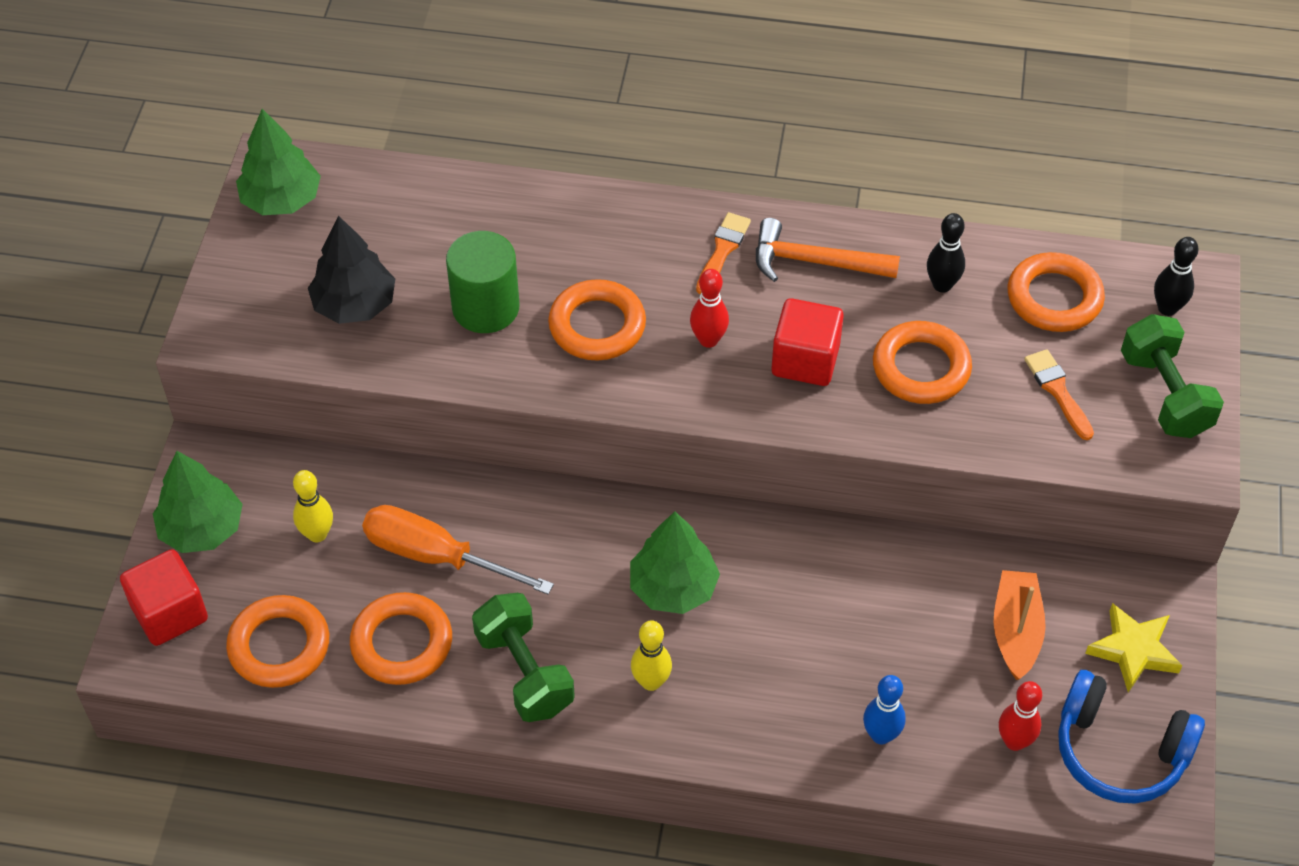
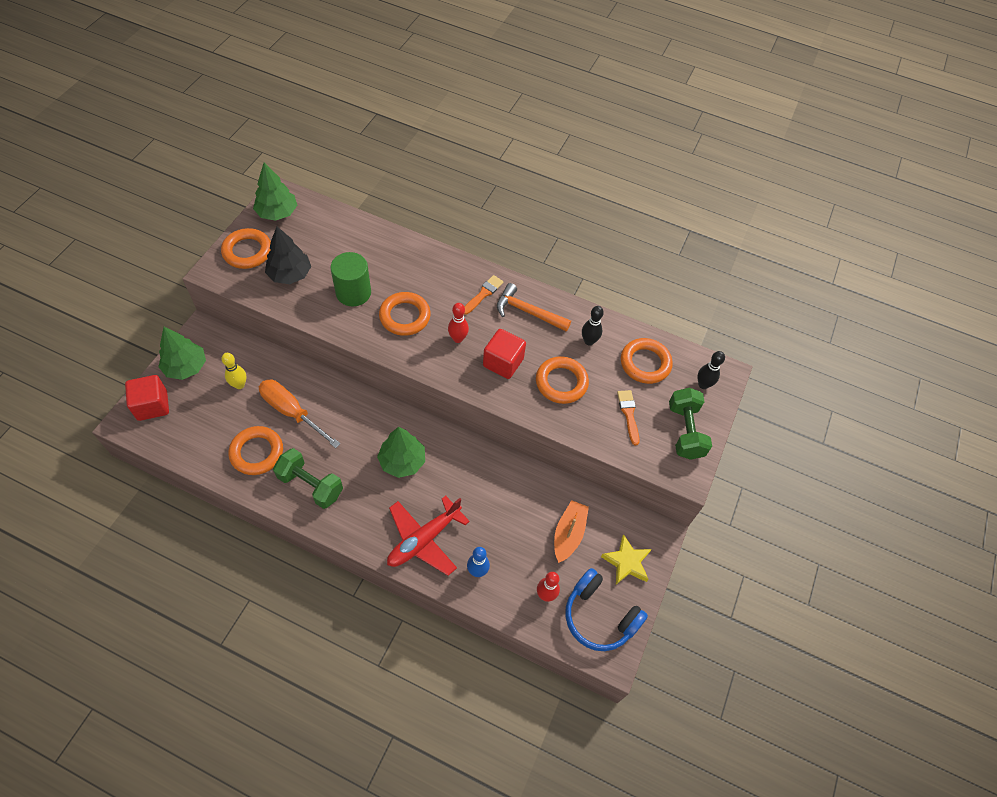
camera: 10 degrees right, 5 degrees up
(279, 646) = (197, 437): orange ring -> orange ring (247, 251)
(524, 672) = (311, 485): green dumbbell -> green dumbbell turned 45 degrees counterclockwise
(651, 682) = (371, 508): yellow bowling pin -> none
(766, 709) = (424, 539): none -> red plane

